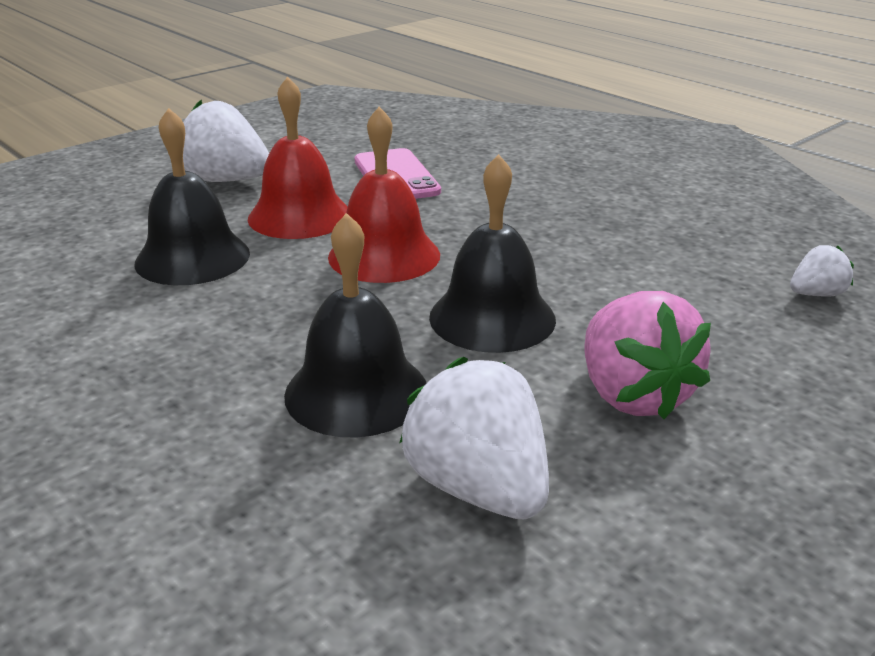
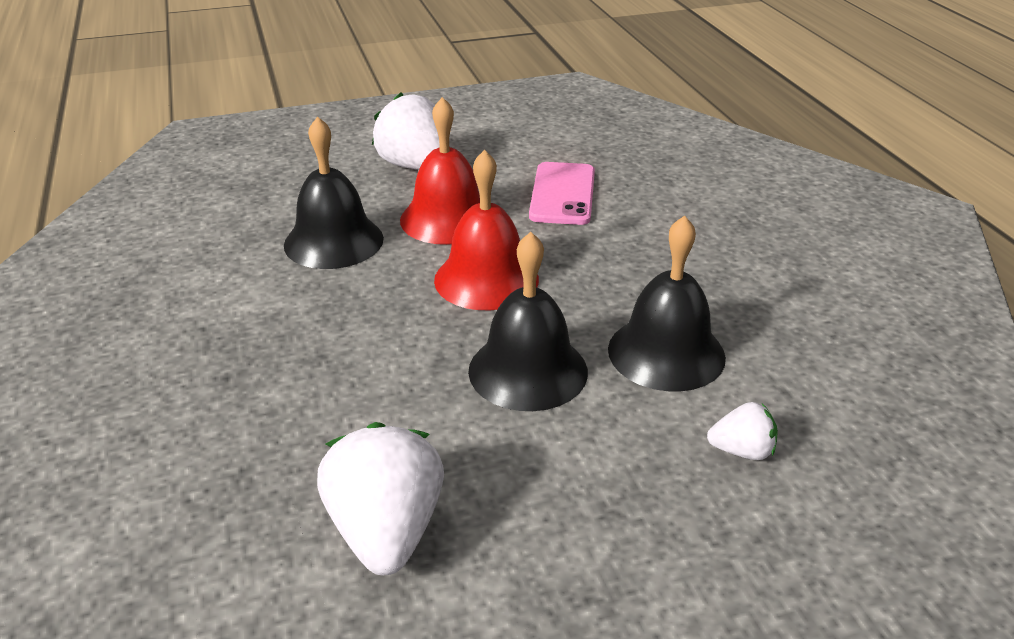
camera: 25 degrees right, 5 degrees up
(356, 392) = (362, 410): black bell -> black bell (666, 353)
(632, 395) = (586, 489): pink strawberry -> none
(816, 294) = (868, 438): white strawberry -> white strawberry (742, 451)

